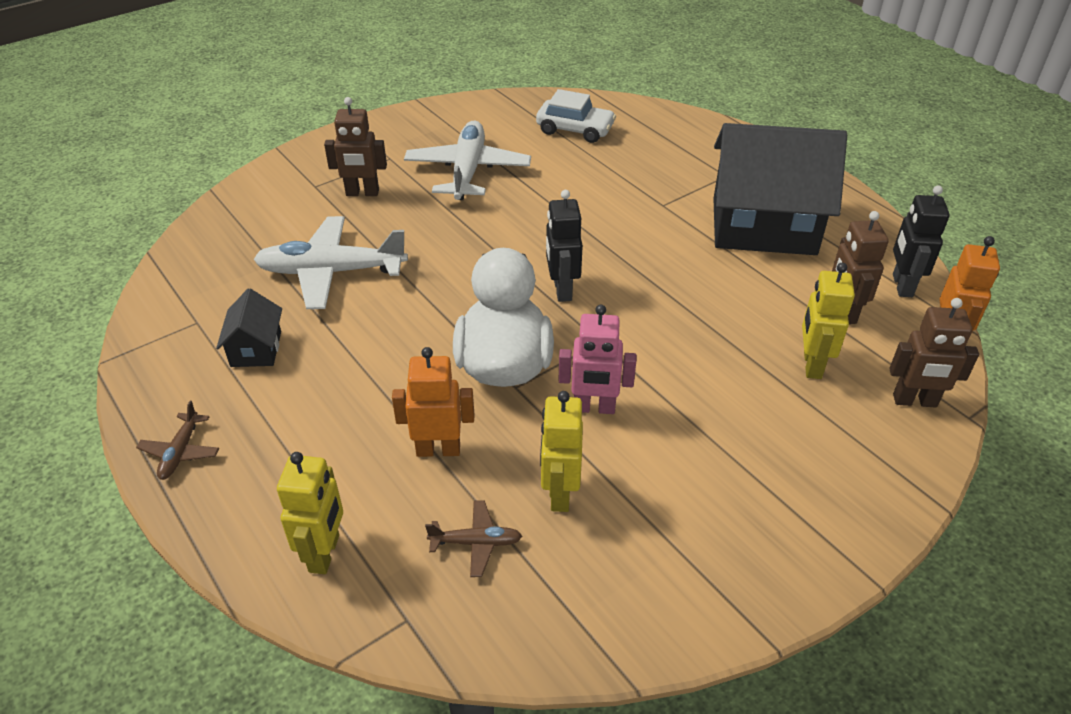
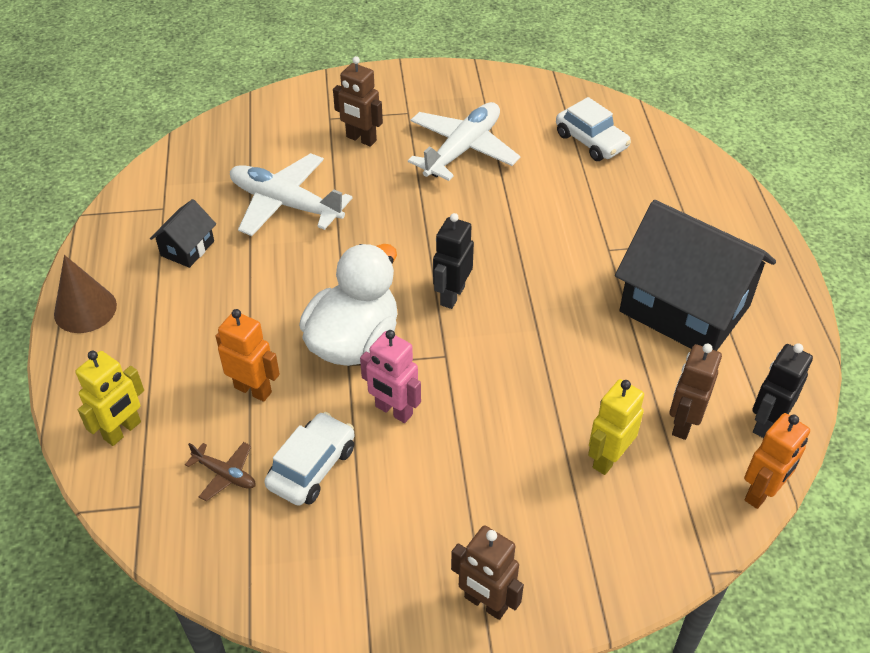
camera: 30 degrees right, 5 degrees up
(180, 452) = (85, 309): brown plane -> brown cone
(559, 493) = (312, 467): yellow robot -> white car
(914, 401) = (671, 534): brown robot -> brown robot (485, 603)

